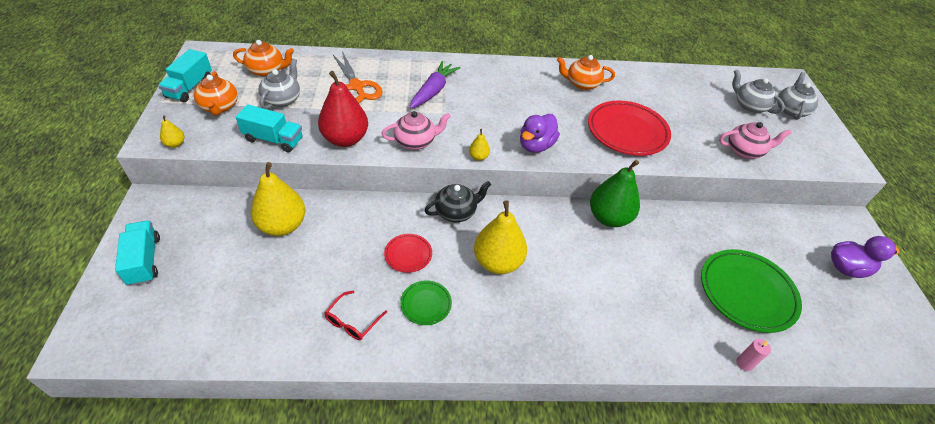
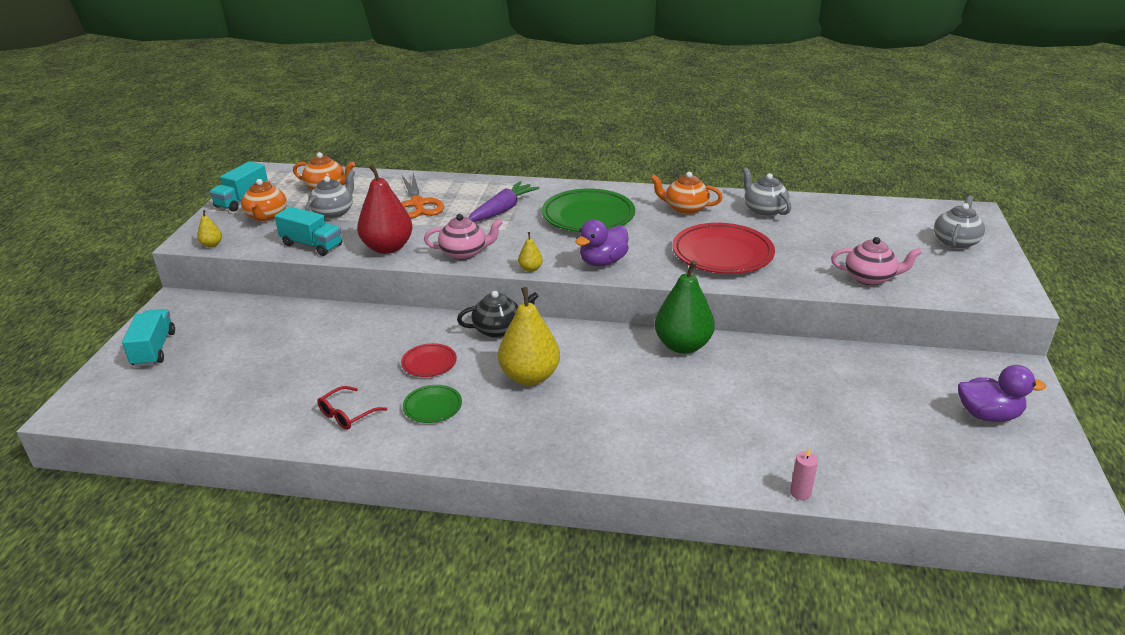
camera: 15 degrees right, 15 degrees down
(282, 225) = (302, 330): yellow pear -> none
(747, 293) = (834, 428): green plate -> green plate (588, 216)
(749, 106) = (898, 236): grey teapot -> grey teapot (764, 210)

